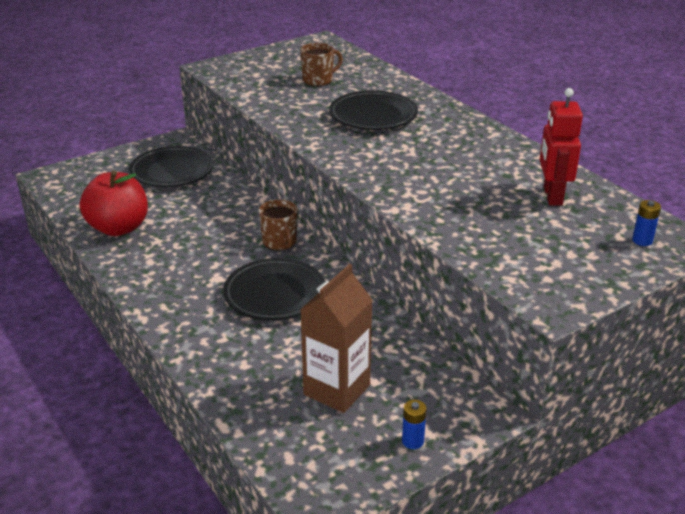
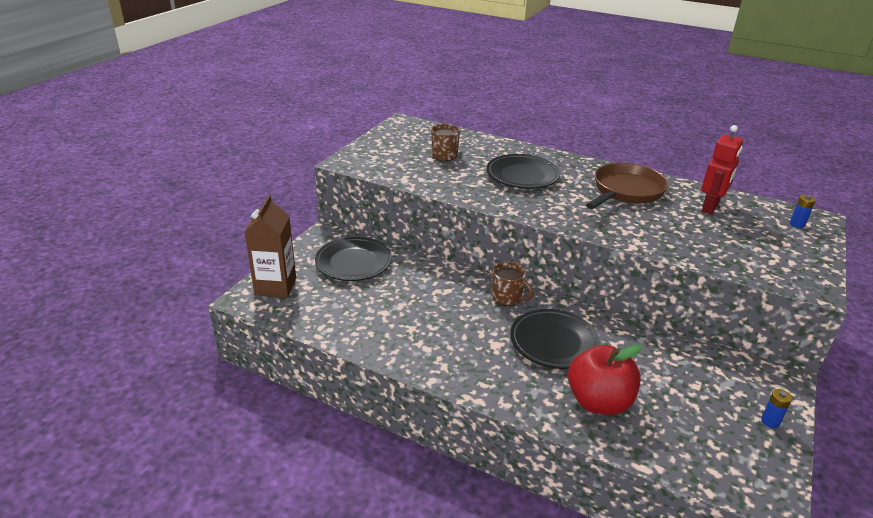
camera: 30 degrees left, 0 degrees up
(118, 228) = (366, 327): red apple -> red apple (598, 402)
(337, 390) = (681, 403): brown carton -> brown carton (275, 286)
(470, 156) = (626, 191): none -> brown pan
(552, 196) = (710, 207): red robot -> red robot turned 120 degrees counterclockwise

